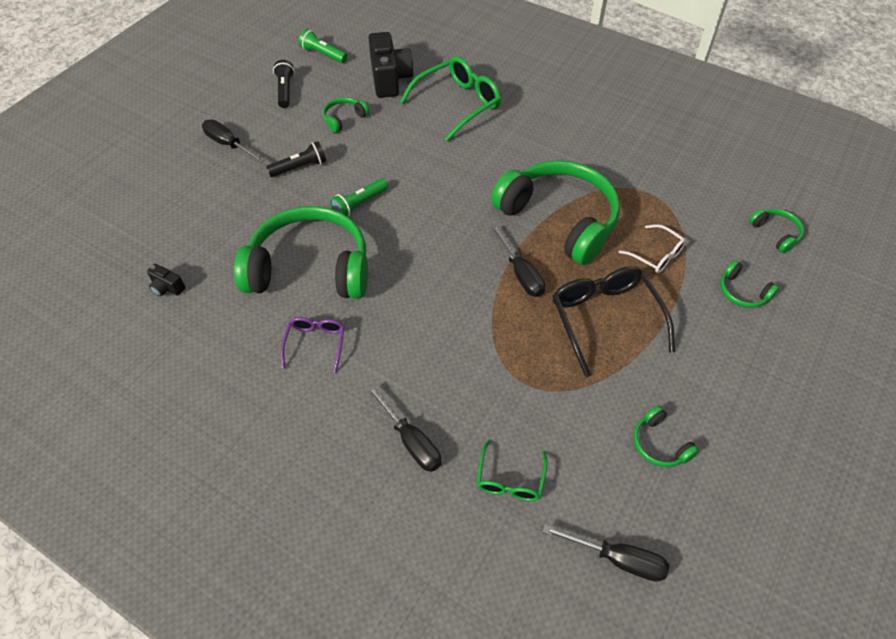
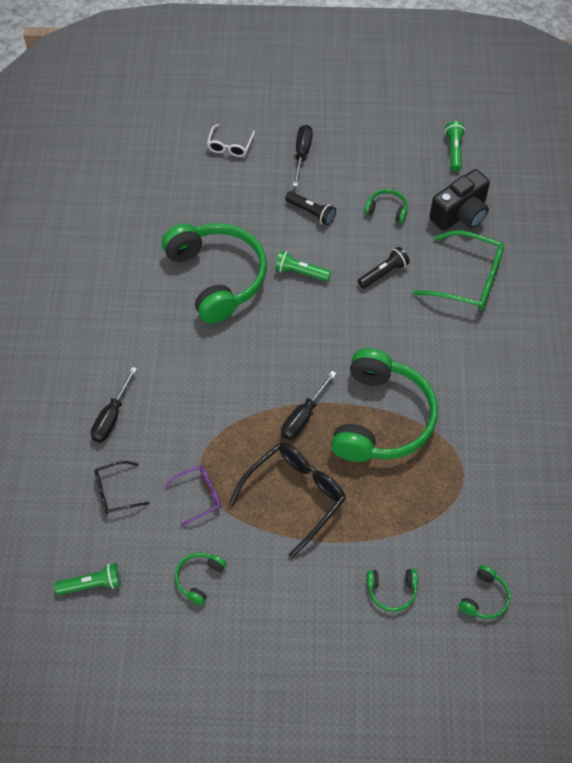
camera: 60 degrees right, 5 degrees up
(167, 288) = (146, 205): black camera -> none
(285, 90) = (389, 152): black flashlight -> black flashlight (383, 273)
(315, 344) = (154, 318): purple glasses -> purple glasses (198, 496)
(510, 479) = (115, 492): green glasses -> black glasses
(617, 559) = (92, 584): black screwdriver -> green flashlight
(656, 255) = (390, 508): white glasses -> white glasses (230, 146)
(742, 292) = (392, 591): green headphones -> green headphones turned 105 degrees counterclockwise

